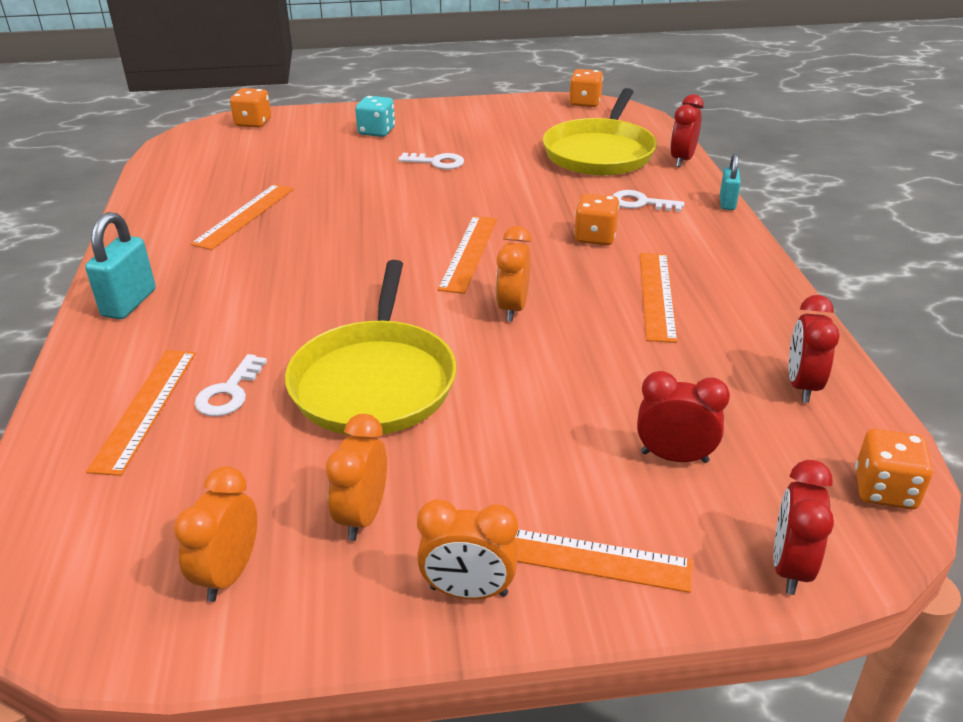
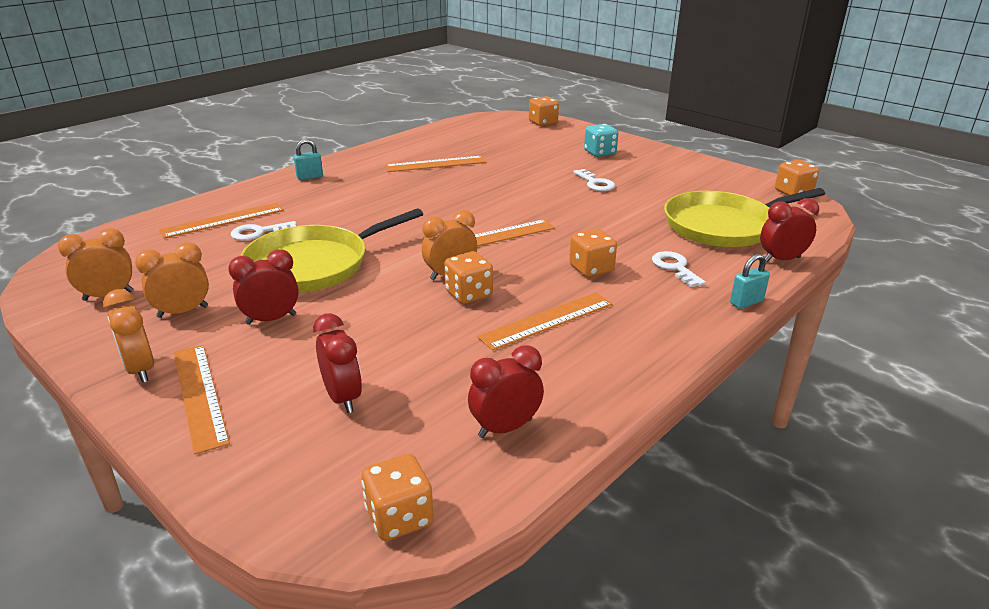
camera: 50 degrees right, 5 degrees down
(129, 303) = (310, 177): turquoise padlock -> turquoise padlock, size x0.62
(563, 314) = (468, 294): none -> orange dice
(789, 567) = (256, 493): red clock -> red clock (271, 319)

